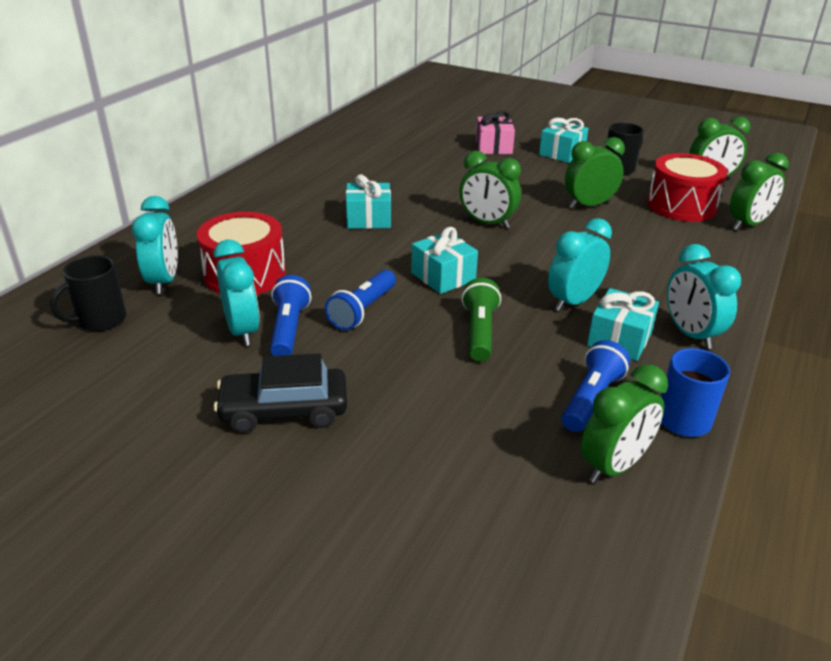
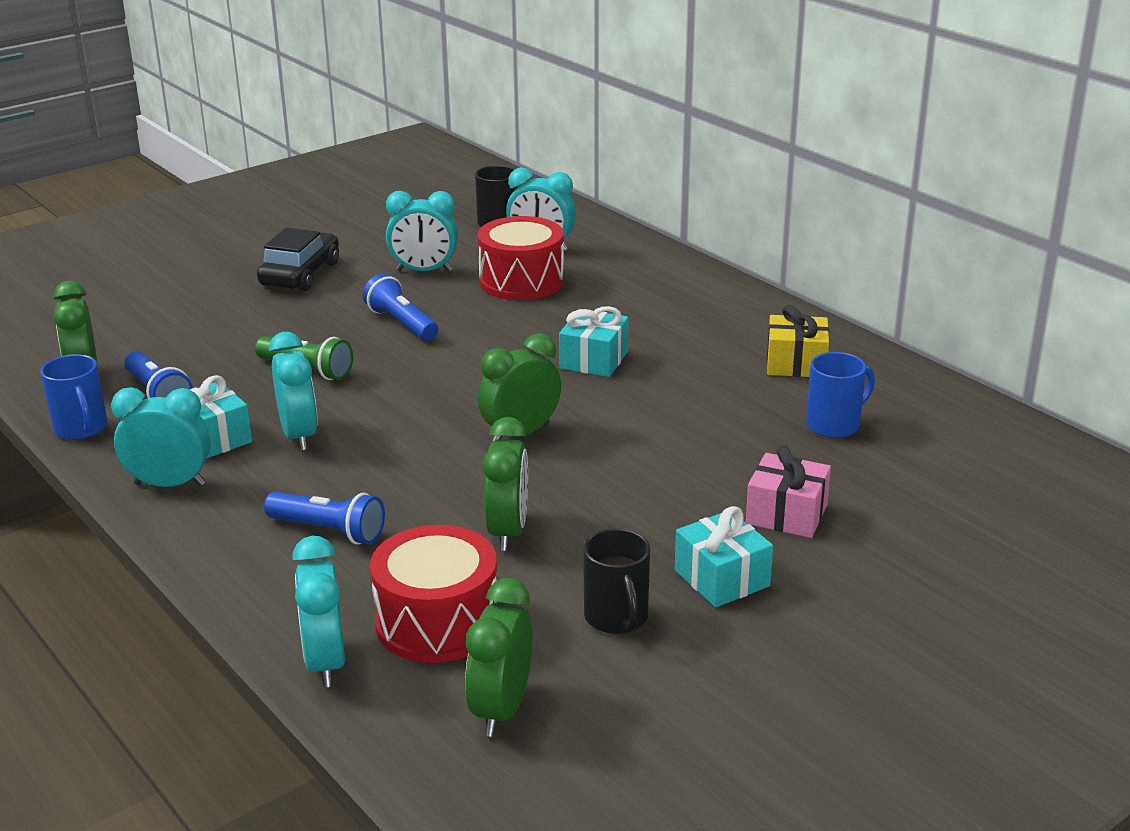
camera: 115 degrees right, 5 degrees down
(288, 329) = (406, 288): blue flashlight -> blue flashlight (329, 531)
(328, 161) = (796, 363): none -> yellow gift
(395, 146) = (835, 425): none -> blue mug
(443, 276) = (422, 375): turquoise gift -> none
(748, 224) = (325, 662): green clock -> turquoise clock

